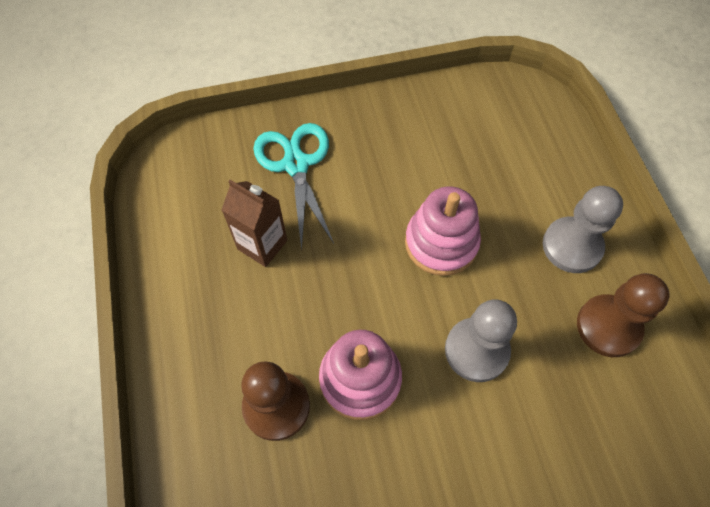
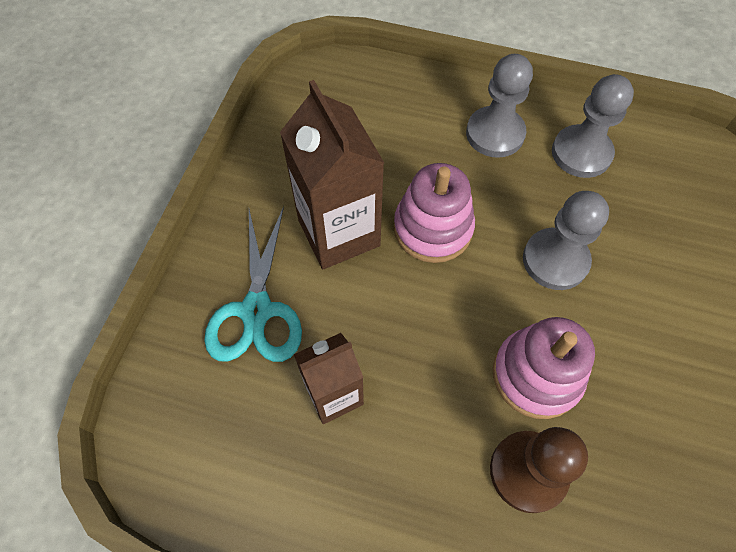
camera: 60 degrees left, 0 degrees up
(296, 164) = (257, 311): turquoise scissors -> turquoise scissors turned 105 degrees counterclockwise
(391, 181) = (339, 233): none -> brown carton
(608, 327) = (581, 153): brown pawn -> grey pawn

